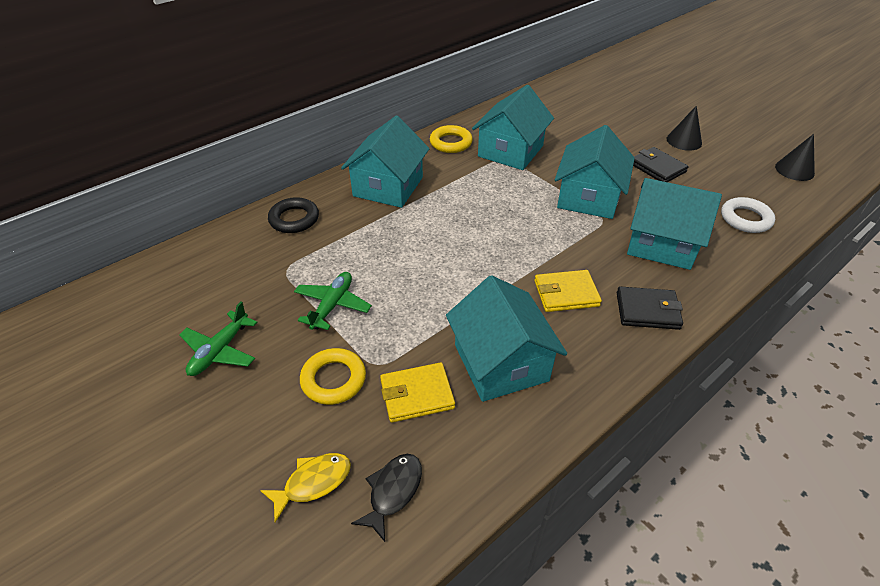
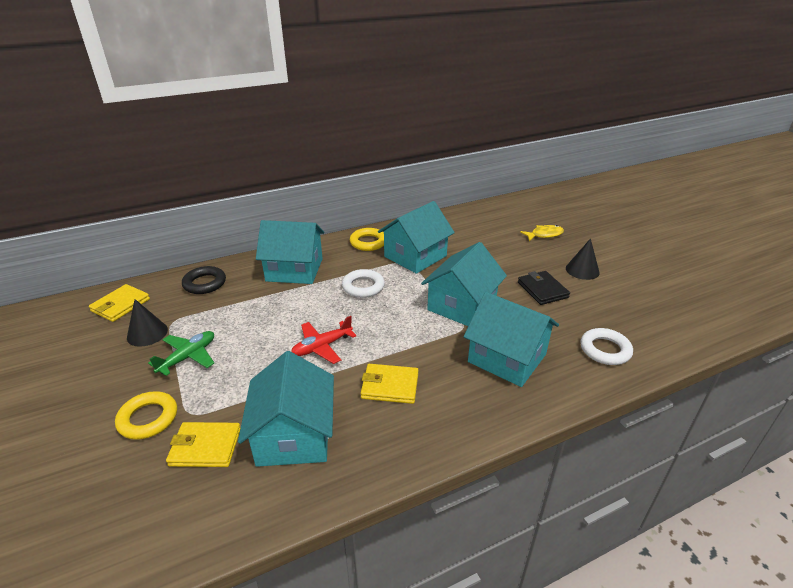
camera: 15 degrees right, 10 degrees down
(209, 261) = (120, 305): none -> yellow wallet
(220, 351) = (80, 376): green plane -> none
(313, 483) = (74, 502): yellow fish -> yellow fish (544, 235)
(388, 187) = (294, 270): turquoise house -> turquoise house turned 60 degrees clockwise
(393, 491) = (130, 528): black fish -> none
(472, 266) = (322, 347): none -> red plane
(475, 194) = (363, 287): none -> white ring
(647, 311) = (457, 417): black wallet -> none
(794, 170) = (682, 313): black cone -> black cone (147, 333)

